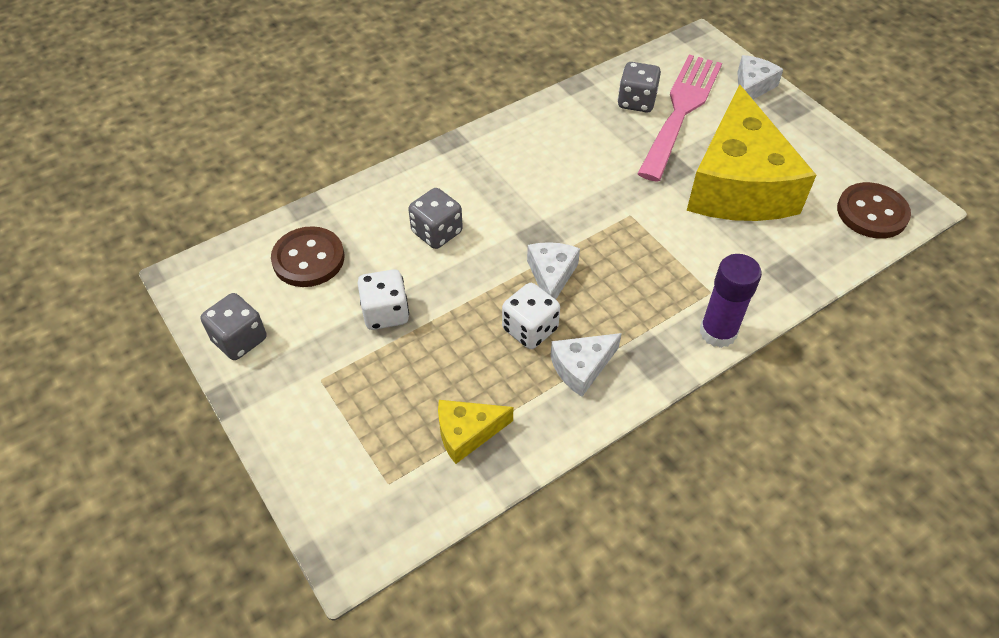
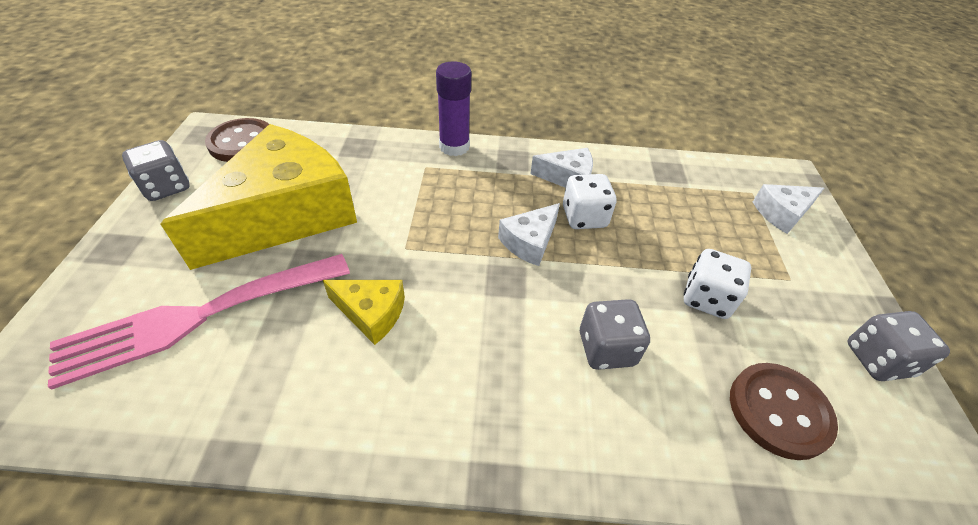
camera: 145 degrees left, 5 degrees down
(467, 433) = (679, 188): yellow cheese -> yellow cheese (371, 313)
(636, 102) = (215, 365): grey dice -> grey dice (166, 187)
(752, 87) = (90, 292): white cheese -> white cheese (782, 213)

